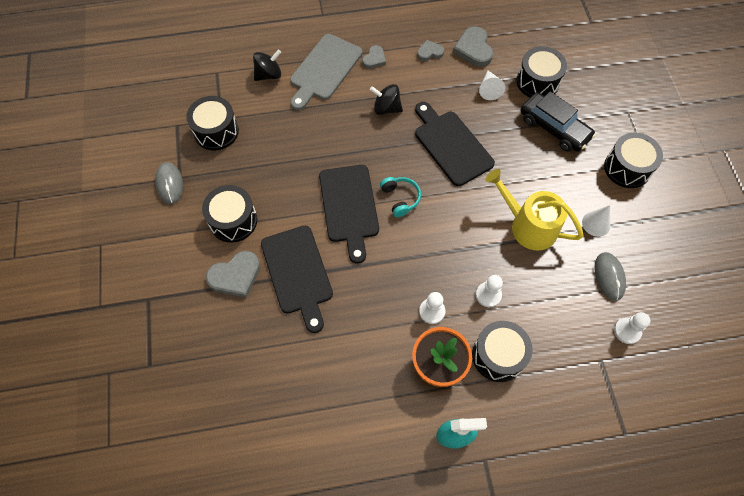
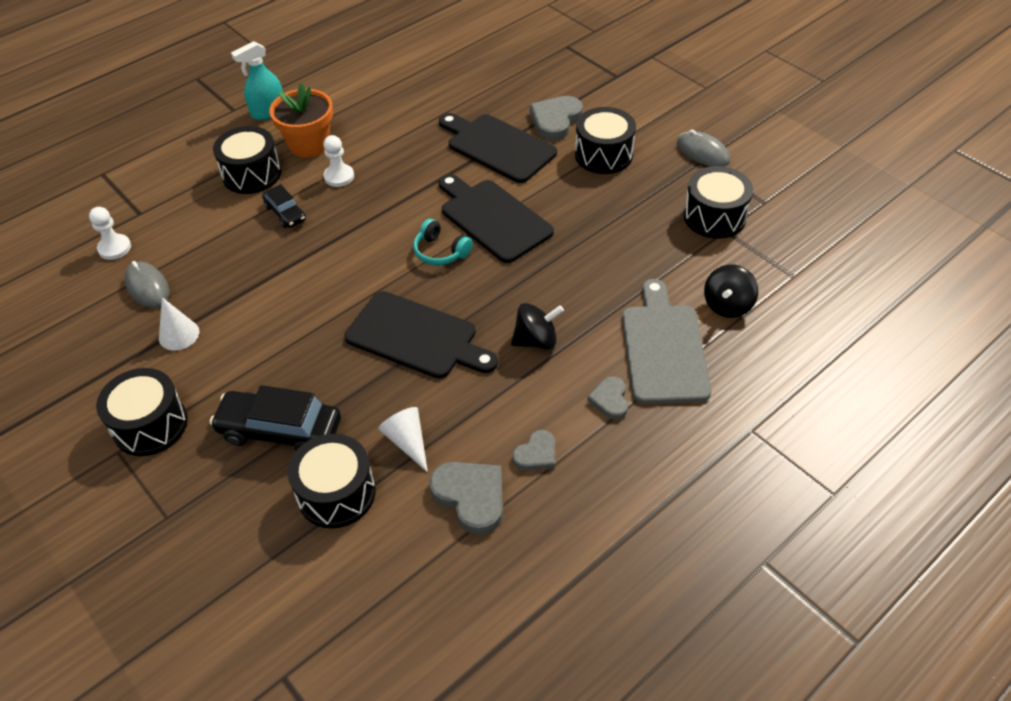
camera: 150 degrees right, 15 degrees down
(488, 295) = (285, 213): white pawn -> black car
(528, 226) = (267, 294): yellow watering can -> none

